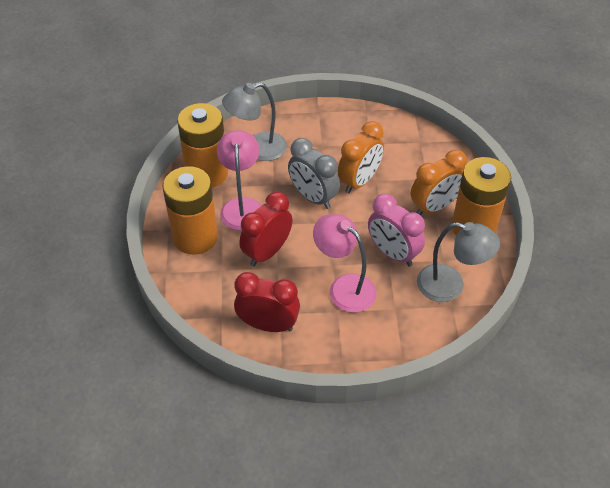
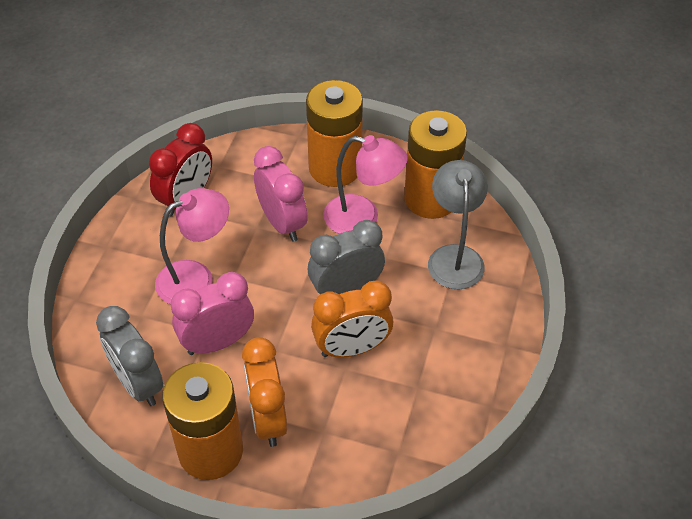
camera: 110 degrees right, 0 degrees up
(267, 252) = (282, 223): red clock -> pink clock
(359, 181) = (352, 348): orange clock -> orange clock turned 75 degrees counterclockwise
(450, 286) = (138, 384): grey lamp -> grey clock

